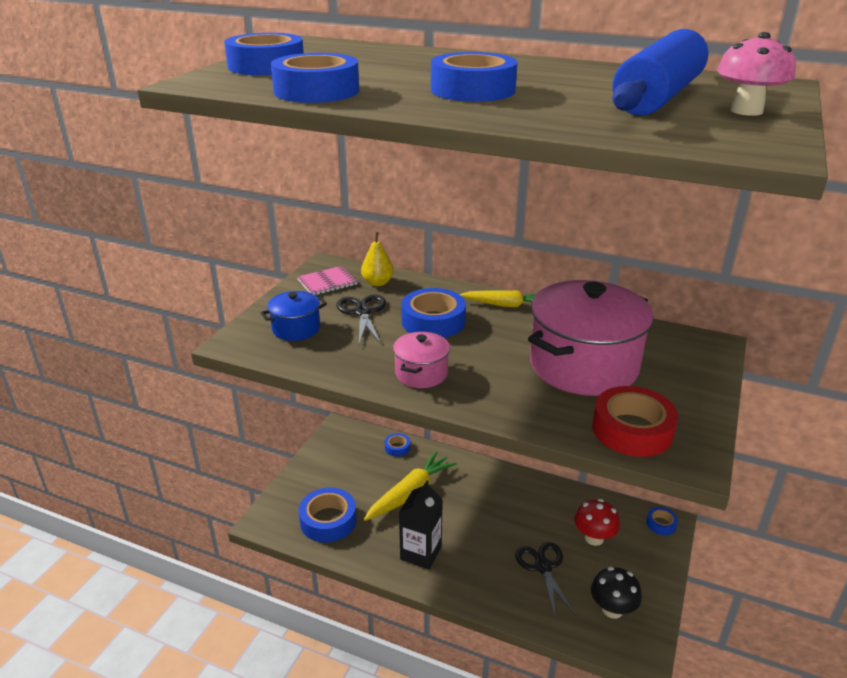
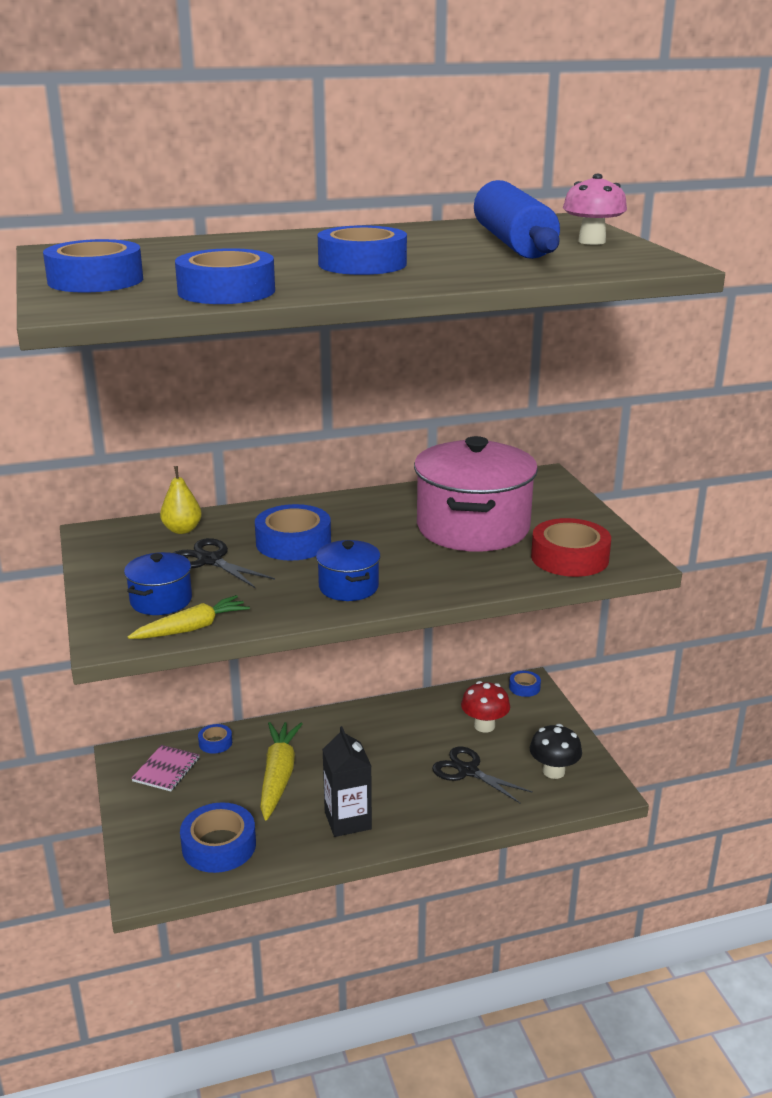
camera: 40 degrees left, 5 degrees down
(327, 282) = (124, 548): pink notebook -> pink notebook (166, 770)
(421, 373) = (348, 587): pink pot -> blue pot
(505, 305) = (339, 505): yellow carrot -> yellow carrot (191, 628)

